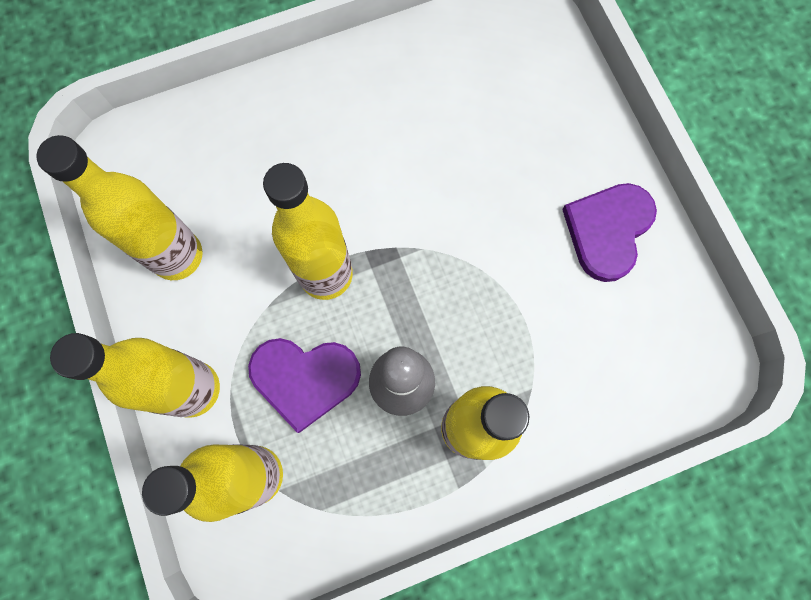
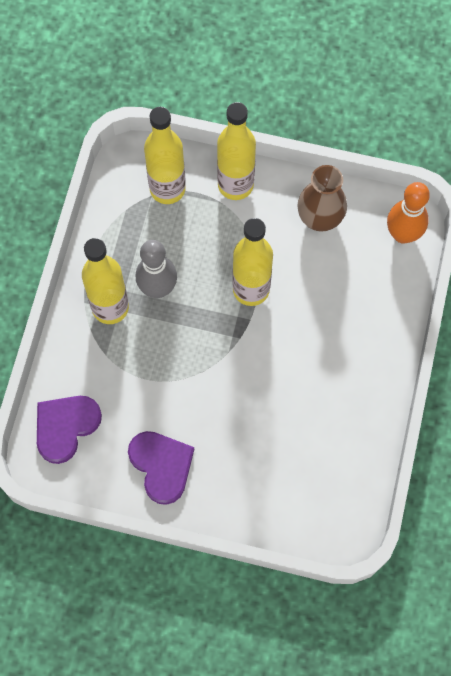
camera: 125 degrees right, 5 degrees down
(139, 152) = (403, 234): none -> orange bowling pin
(177, 256) = (319, 219): yellow bottle -> brown vase
(305, 379) = (199, 242): purple heart -> purple heart (65, 427)

